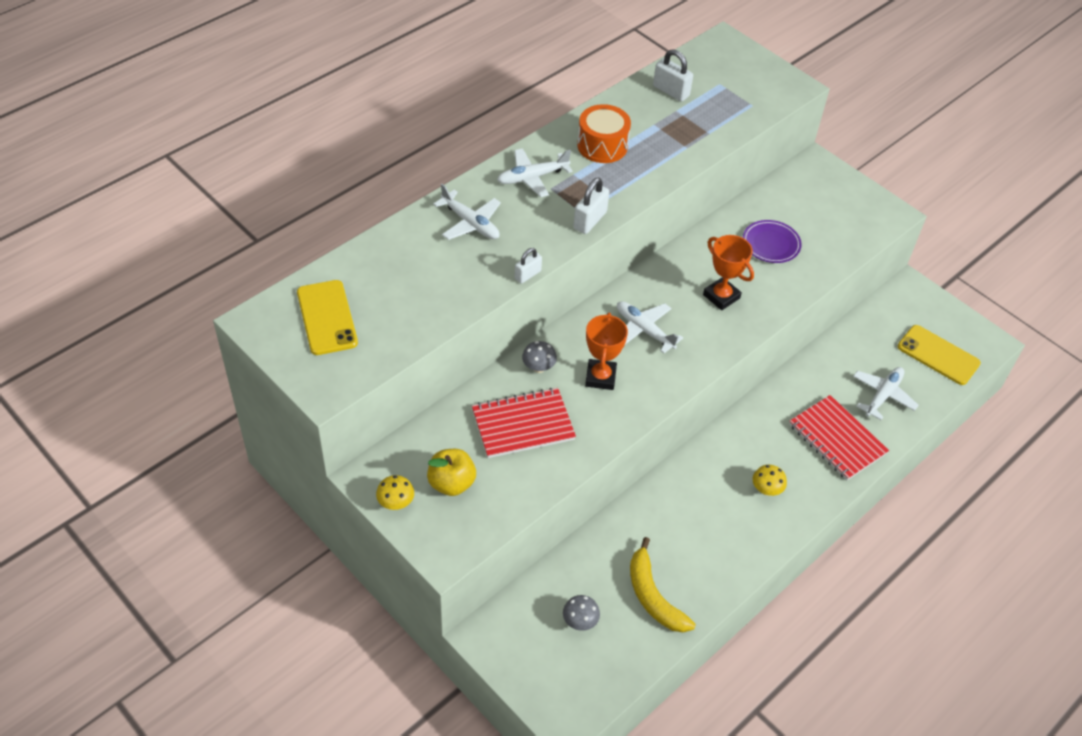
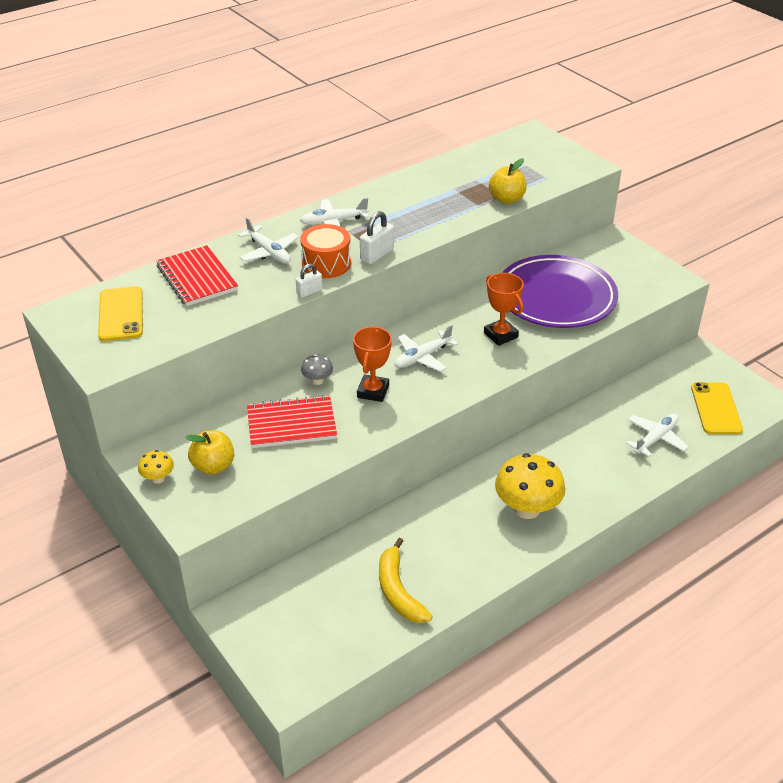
camera: 10 degrees right, 10 degrees down
(580, 621) = (322, 607): grey mushroom -> none
(602, 145) = (402, 202): orange drum -> orange drum (326, 263)
(644, 330) = (422, 357): white plane -> white plane turned 90 degrees counterclockwise
(671, 91) = (474, 166): white padlock -> none
(714, 136) = (506, 199): none -> yellow apple
(766, 490) = (527, 509): yellow mushroom -> yellow mushroom, size x2.10
(771, 244) = (556, 297): purple plate -> purple plate, size x2.20
(837, 439) = (604, 472): red notebook -> red notebook (197, 278)
(938, 355) = (716, 408): yellow phone -> yellow phone turned 45 degrees clockwise

